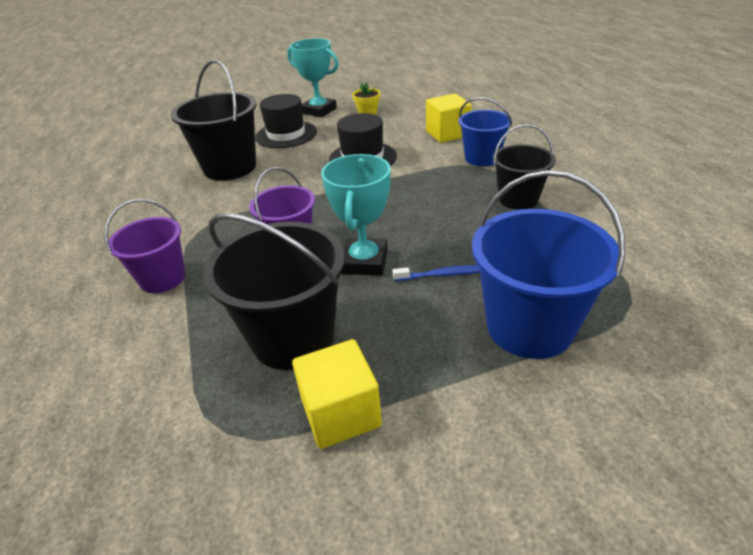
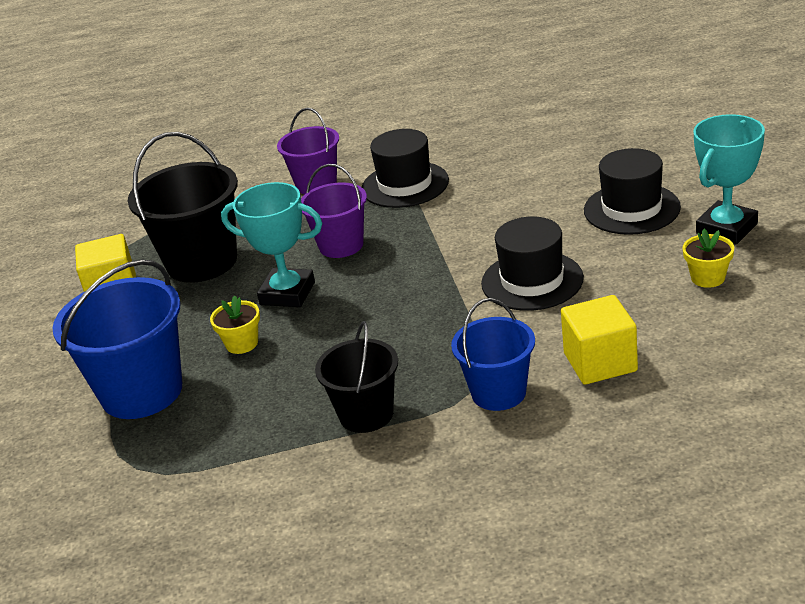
camera: 100 degrees right, 5 degrees down
(199, 223) = (405, 185): none -> black hat
(230, 167) = (534, 181): black bucket -> none
(443, 275) = (242, 343): blue toothbrush -> yellow flower pot

